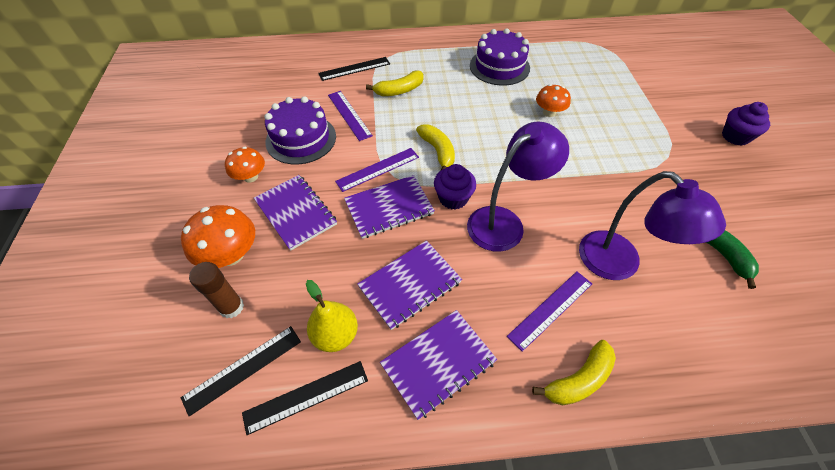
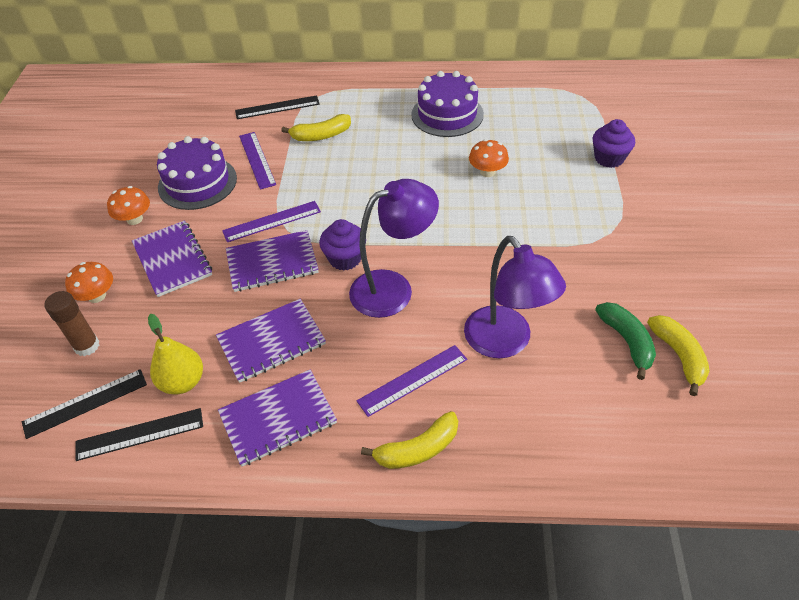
camera: 10 degrees right, 5 degrees down
(231, 254) = (97, 296): orange mushroom -> orange mushroom, size x0.64
(438, 151) = (344, 207): yellow banana -> yellow banana (679, 356)
(735, 136) = (704, 215): purple cupcake -> purple cupcake (609, 158)

